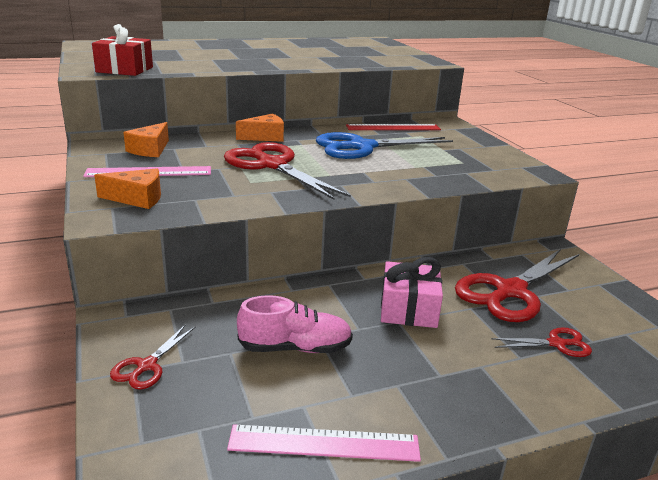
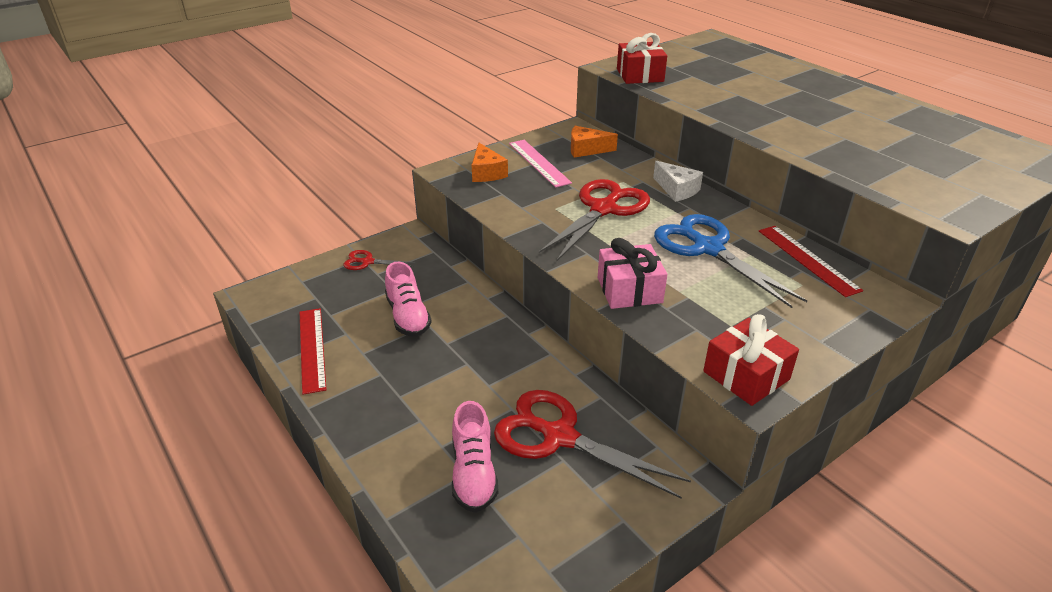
camera: 75 degrees right, 10 degrees up
(265, 137) = (677, 190): orange cheese -> white cheese
(324, 443) = (312, 349): pink ruler -> red ruler
(408, 309) = (489, 367): pink gift -> pink gift (629, 290)
(520, 171) = (746, 375): none -> red gift
(556, 344) = (474, 473): red scissors -> pink shoe

